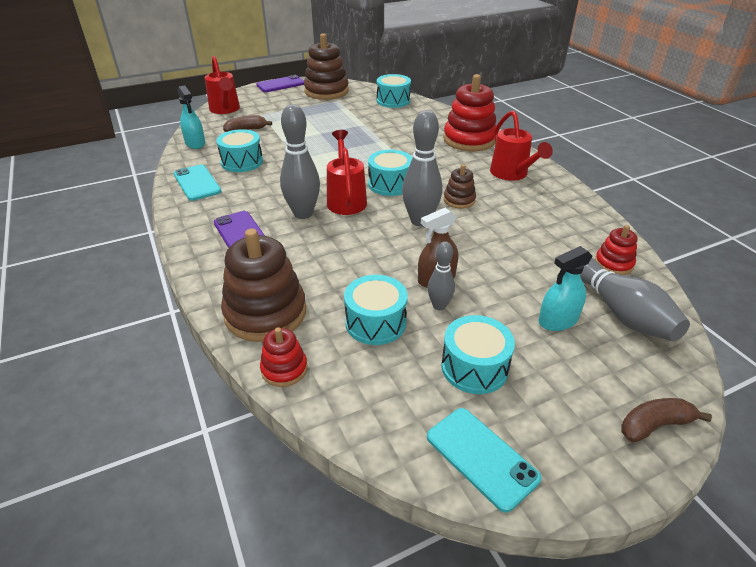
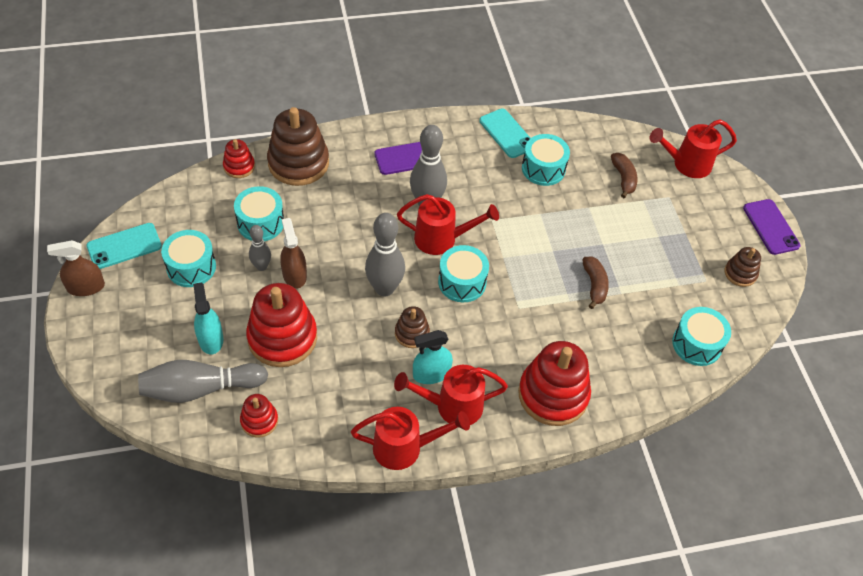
camera: 100 degrees right, 15 degrees up
(195, 143) = (596, 135): turquoise spray bottle -> turquoise spray bottle (431, 373)
(197, 183) = (507, 133): turquoise phone -> turquoise phone turned 75 degrees clockwise
(326, 91) = (740, 273): brown stacking toy -> brown stacking toy, size x0.51
(517, 270) = (282, 338): none -> red stacking toy
(565, 188) = (405, 448): none -> red watering can
(578, 479) = (86, 287): none -> brown spray bottle
(654, 425) = (95, 348): brown banana -> brown banana (594, 285)

